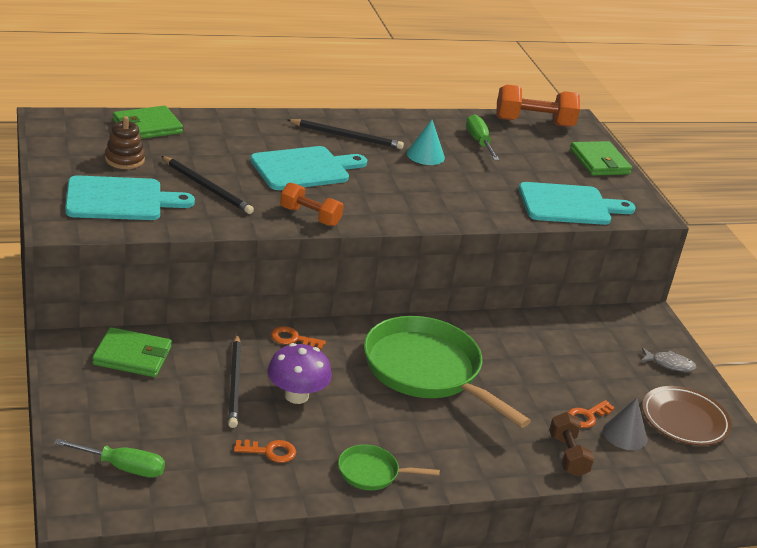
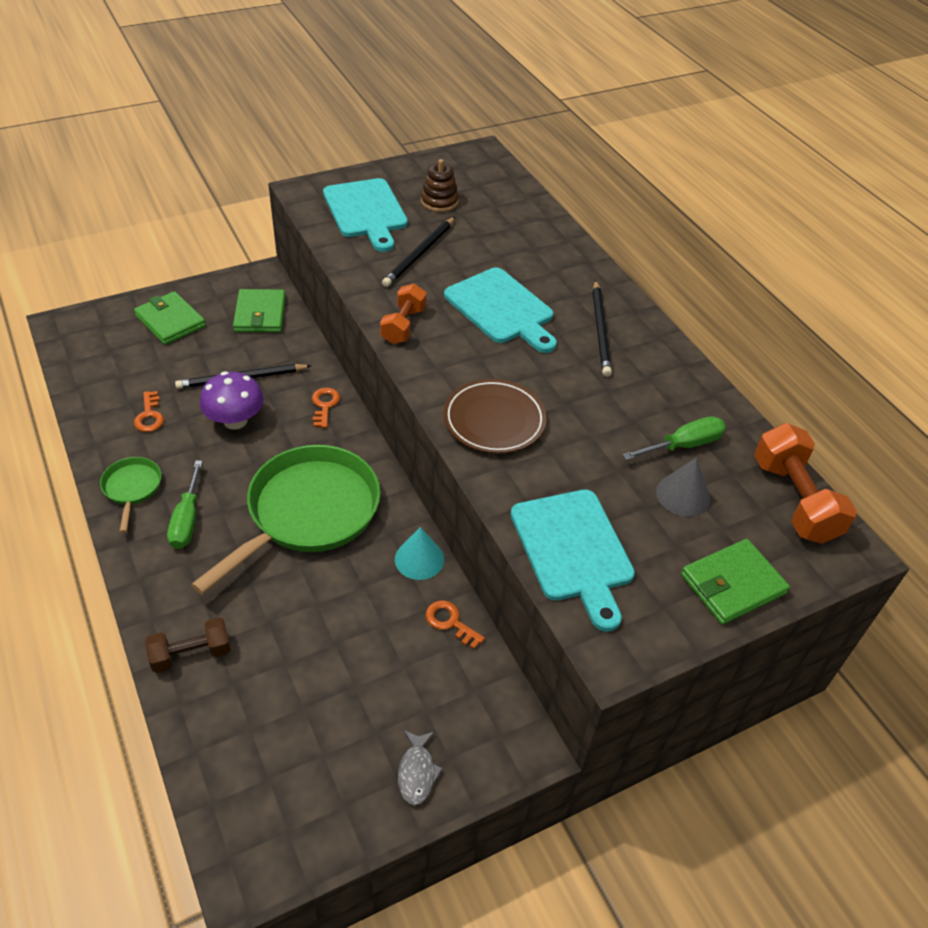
camera: 80 degrees right, 15 degrees up
(122, 467) = (113, 337): green screwdriver -> green screwdriver (187, 520)
(147, 127) = (512, 202): green wallet -> green wallet (170, 321)
(425, 155) = (606, 398): turquoise cone -> turquoise cone (419, 559)
(587, 416) = (270, 672): orange key -> orange key (450, 622)
(625, 434) = (245, 715): grey cone -> grey cone (683, 495)
(684, 420) = (293, 790): brown plate -> brown plate (494, 420)

